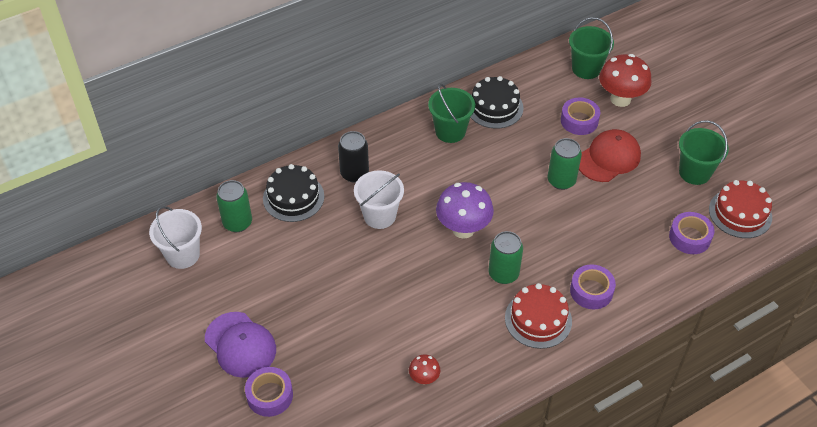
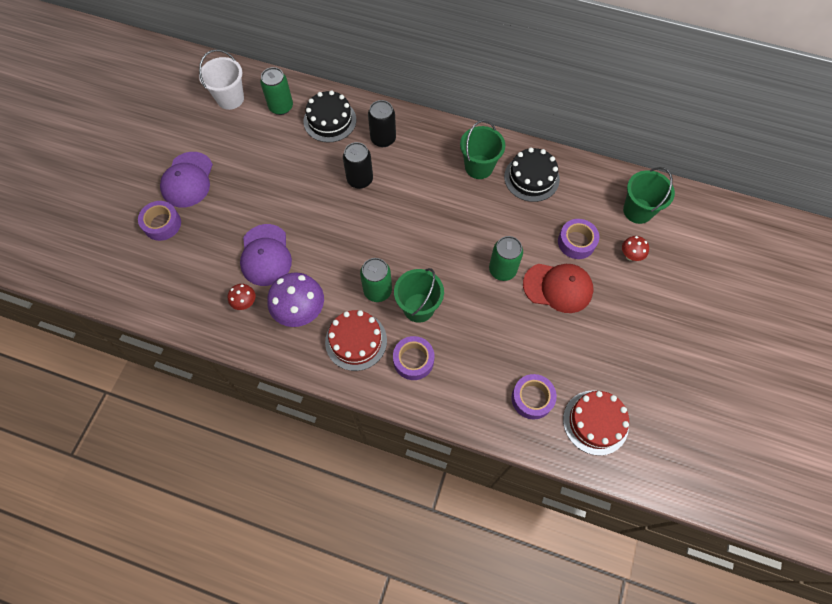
camera: 50 degrees right, 15 degrees up
(379, 216) = (360, 179): white bucket -> black can
(388, 332) = (265, 255): none -> purple cap
(463, 229) = (395, 238): purple mushroom -> purple mushroom (301, 312)
(620, 99) = (630, 255): red mushroom -> red mushroom, size x0.50
(694, 172) = (606, 360): green bucket -> green bucket (418, 307)

